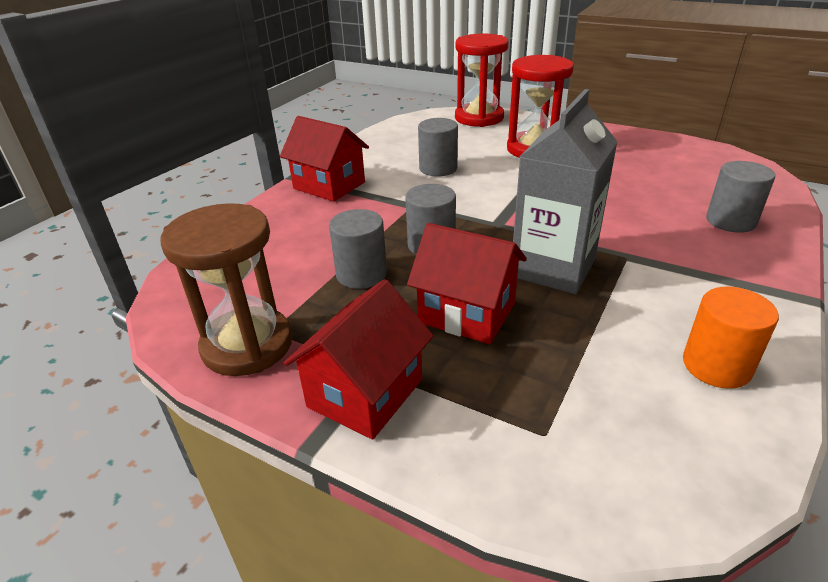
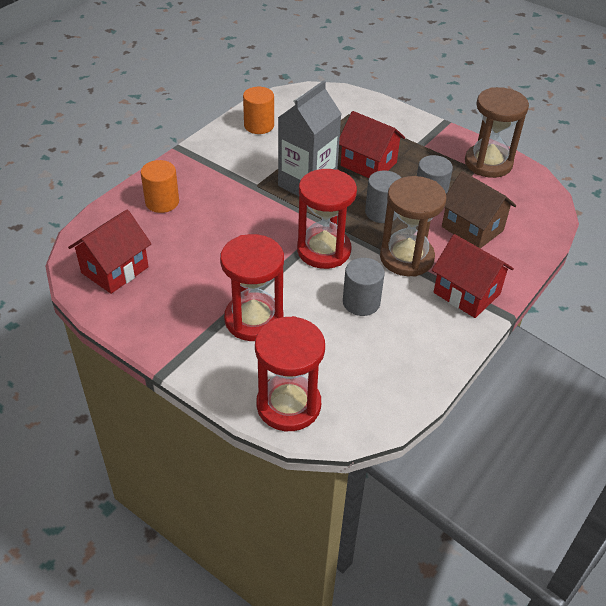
camera: 175 degrees left, 10 degrees up
(306, 242) = (472, 229): none -> brown house
(365, 393) = (424, 135): red house -> red house (115, 270)
(394, 205) = (406, 258): none -> brown hourglass
(492, 200) = (324, 250): none -> red hourglass
(730, 221) = (162, 202): grey cylinder -> orange cylinder

